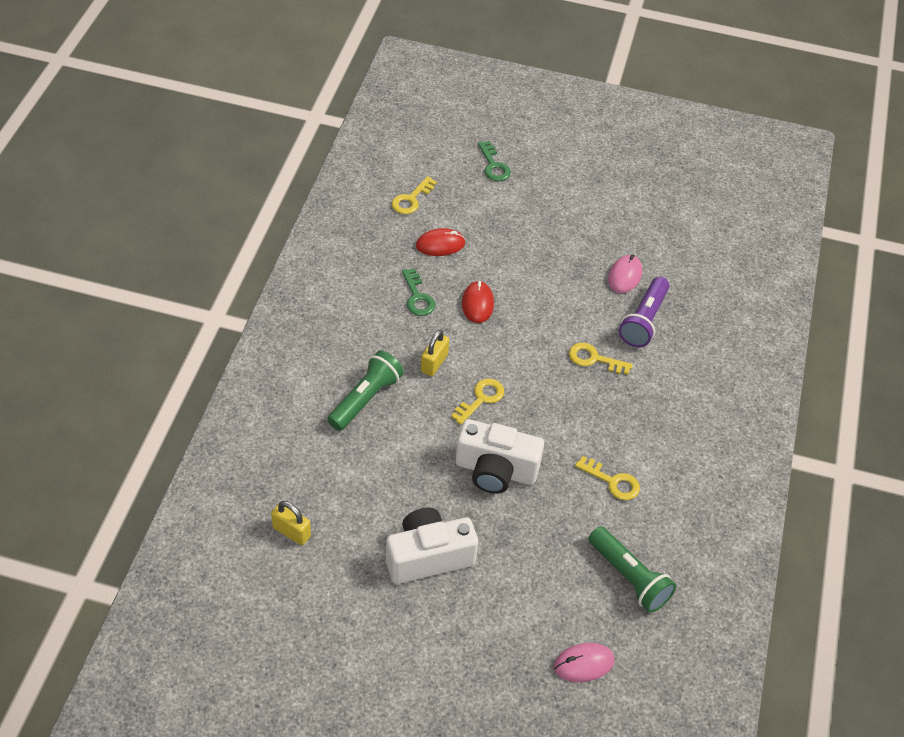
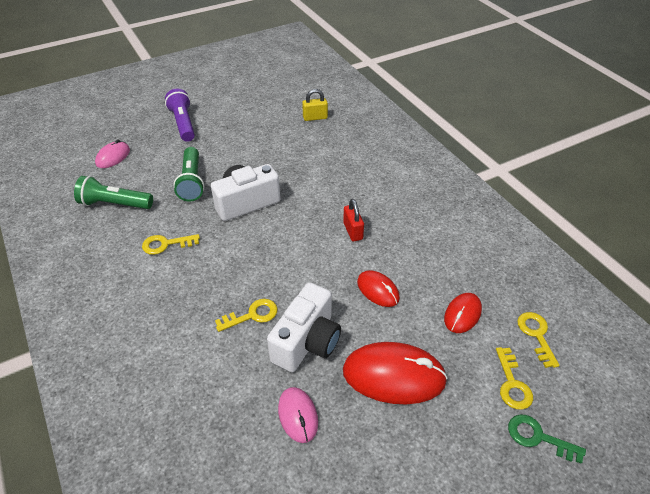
camera: 140 degrees right, 5 degrees down
(366, 399) = (362, 186): green flashlight -> green flashlight (191, 182)
(417, 297) = (419, 263): green key -> none
(428, 557) = (238, 147): white camera -> white camera (307, 342)
(434, 363) = (353, 231): yellow padlock -> red padlock
(481, 399) = (299, 232): yellow key -> yellow key (512, 384)
(537, 250) = (394, 375): none -> red mouse
(643, 321) = (242, 381): purple flashlight -> purple flashlight (183, 124)

